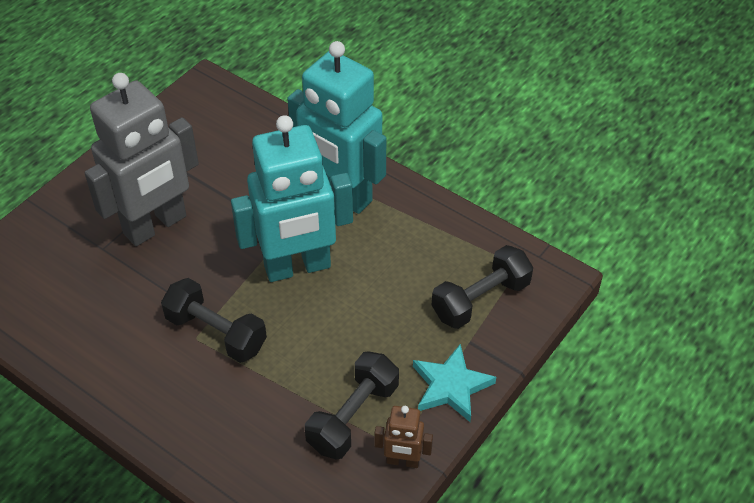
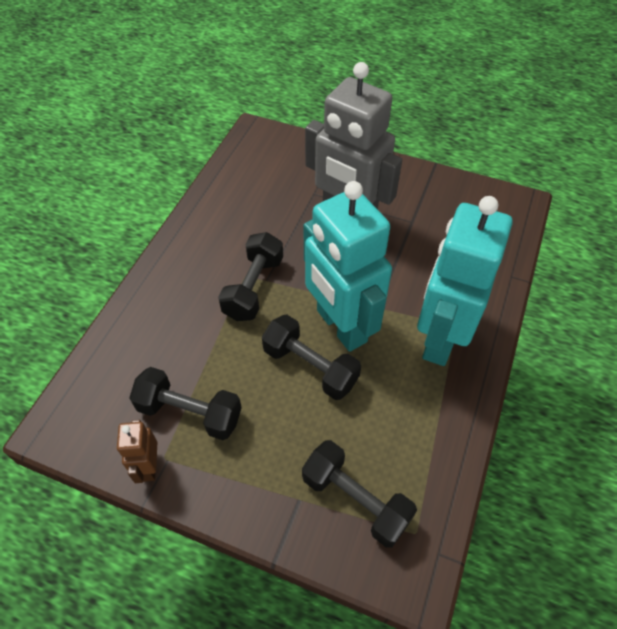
camera: 75 degrees right, 5 degrees up
(335, 303) = (310, 366): none -> black dumbbell
(451, 386) = (240, 492): turquoise star -> none

